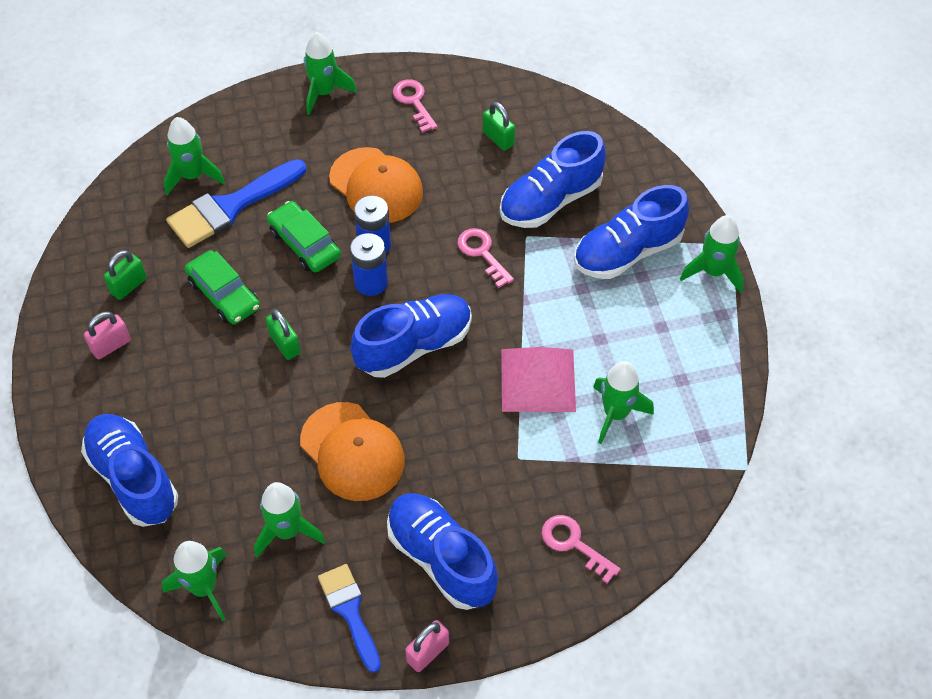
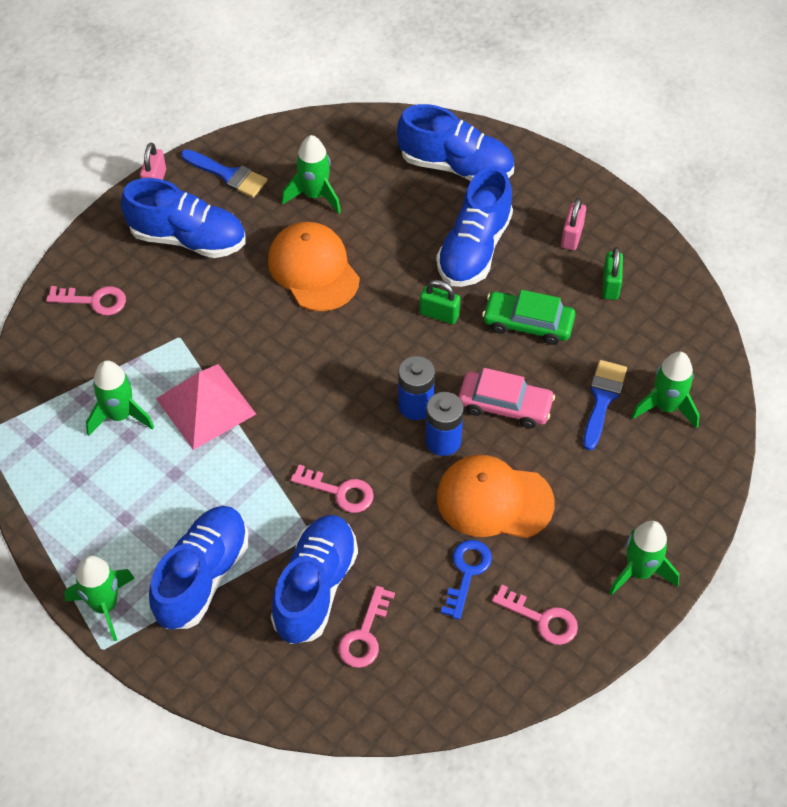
camera: 145 degrees right, 0 degrees up
(204, 588) = (340, 135): green rocket -> none
(231, 206) = (602, 399): blue brush -> blue brush, size x0.64
(304, 244) = (505, 405): green car -> pink car
(352, 452) = (313, 269): orange cap -> orange cap turned 45 degrees clockwise
(414, 346) = (332, 374): blue shoe -> blue shoe (474, 249)
(437, 153) = (467, 572): none -> blue key
(498, 138) = (420, 629): green padlock -> none
(538, 155) = (365, 635): none -> pink key

